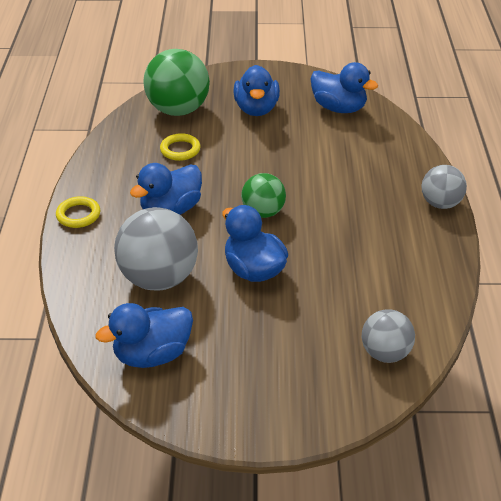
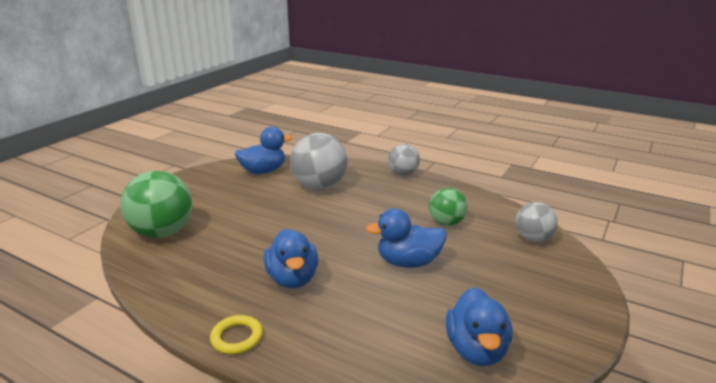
camera: 60 degrees left, 15 degrees down
(159, 278) = (378, 314): grey ball -> grey ball (319, 187)
(180, 150) = (218, 248): yellow ring -> none
(256, 109) = (217, 199): blue duck -> none
(263, 212) = (344, 236): green ball -> green ball (446, 223)

